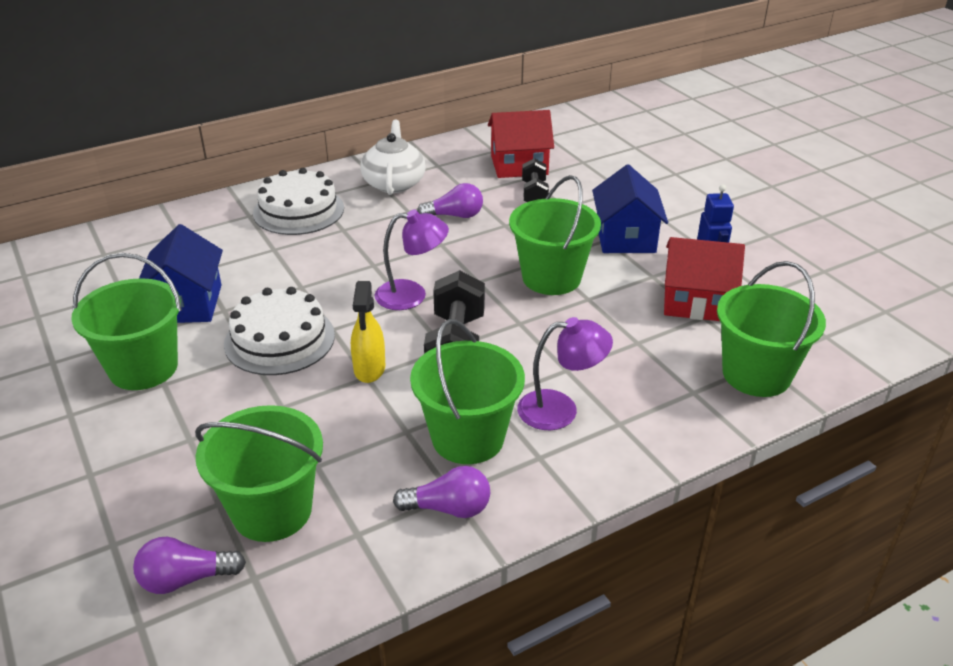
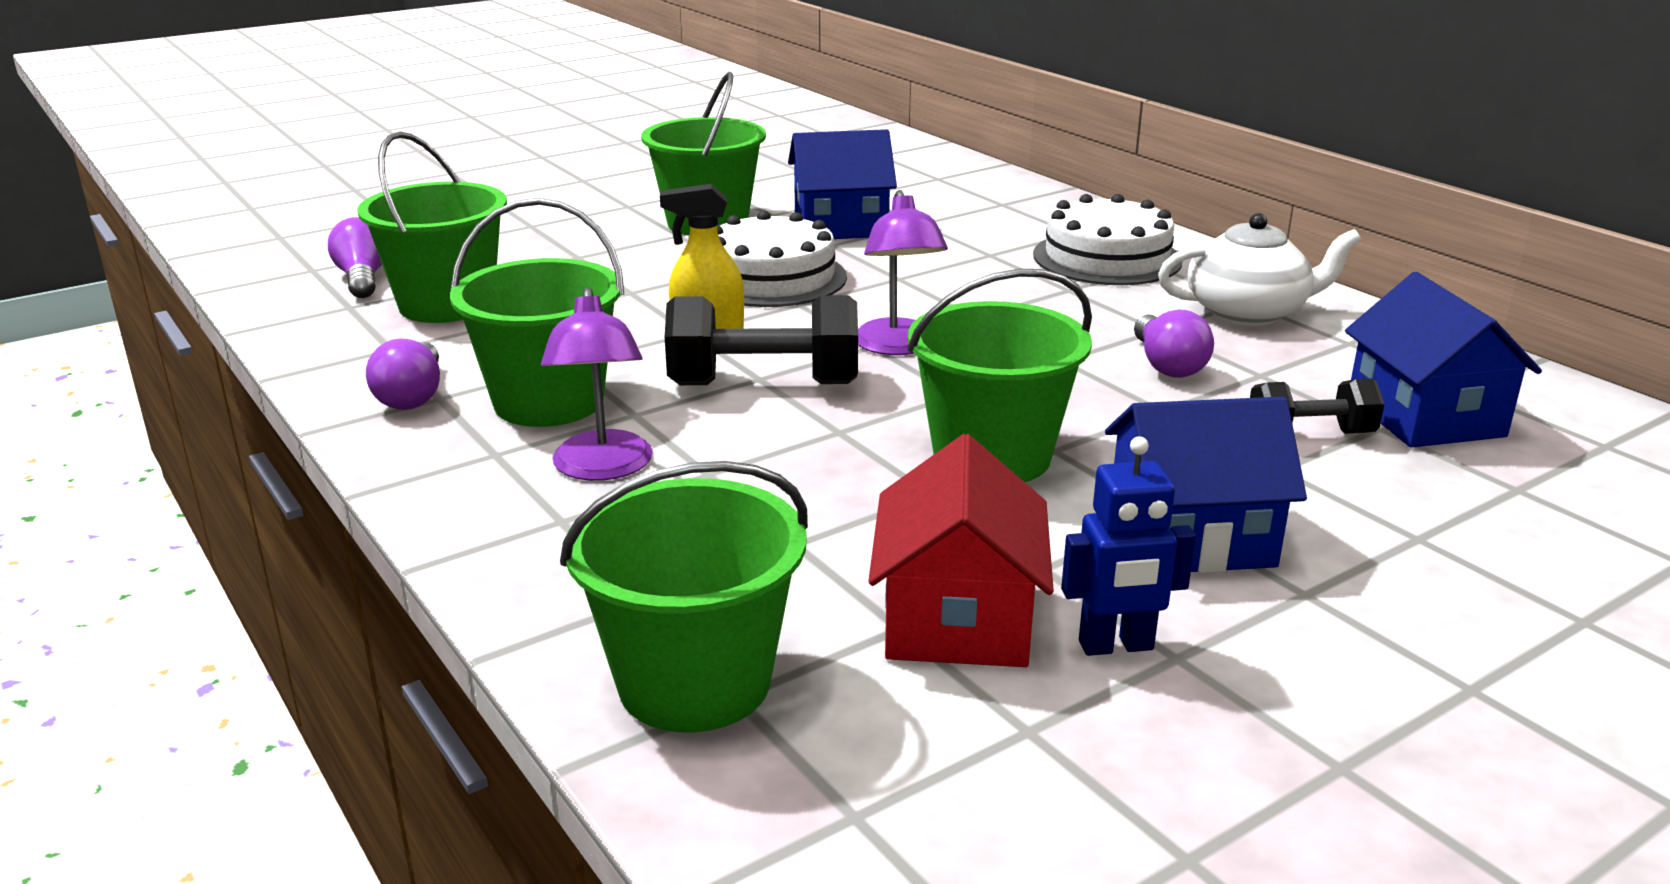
camera: 85 degrees right, 10 degrees down
(519, 165) = (1425, 416): red house -> blue house

